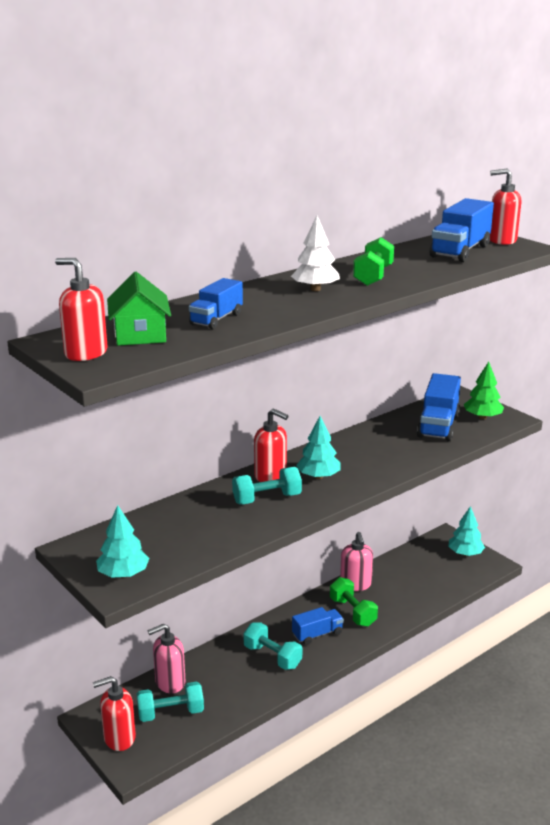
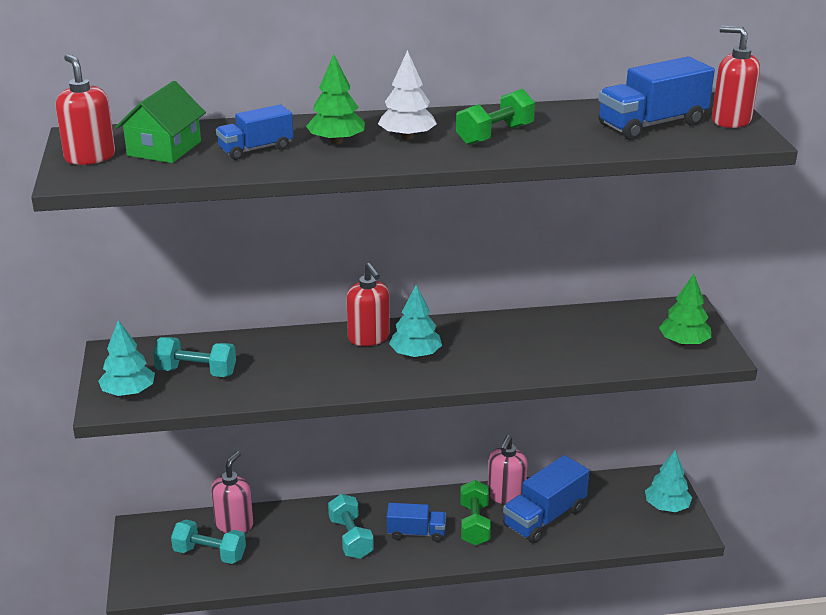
camera: 30 degrees right, 5 degrees up
(119, 738) = (147, 558): red soap dispenser -> none
(170, 682) = (234, 524): pink soap dispenser -> pink soap dispenser turned 105 degrees clockwise
(267, 499) = (337, 362): turquoise dumbbell -> turquoise dumbbell (196, 372)
(269, 302) = (336, 141): none -> green tree
(438, 425) = (617, 337): blue truck -> blue truck (544, 517)

